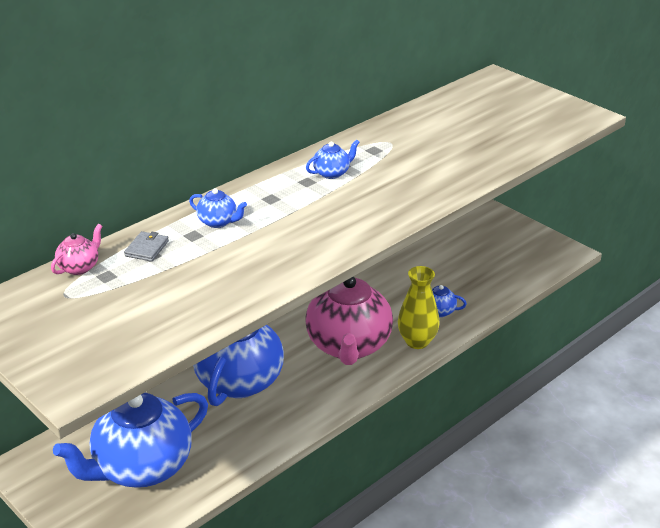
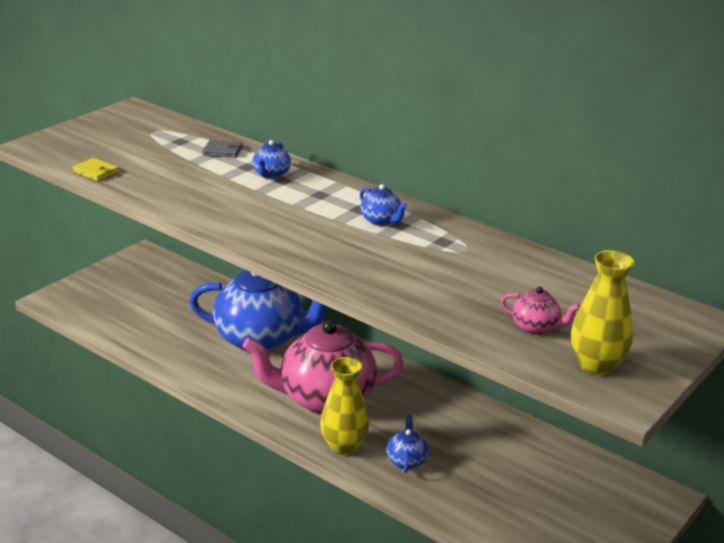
camera: 80 degrees right, 5 degrees down
(79, 267) = (192, 131): pink teapot -> pink teapot (536, 327)
(141, 468) = (141, 304): blue teapot -> none
(172, 335) = (96, 172): none -> yellow wallet
(553, 118) = (596, 365): none -> yellow vase

